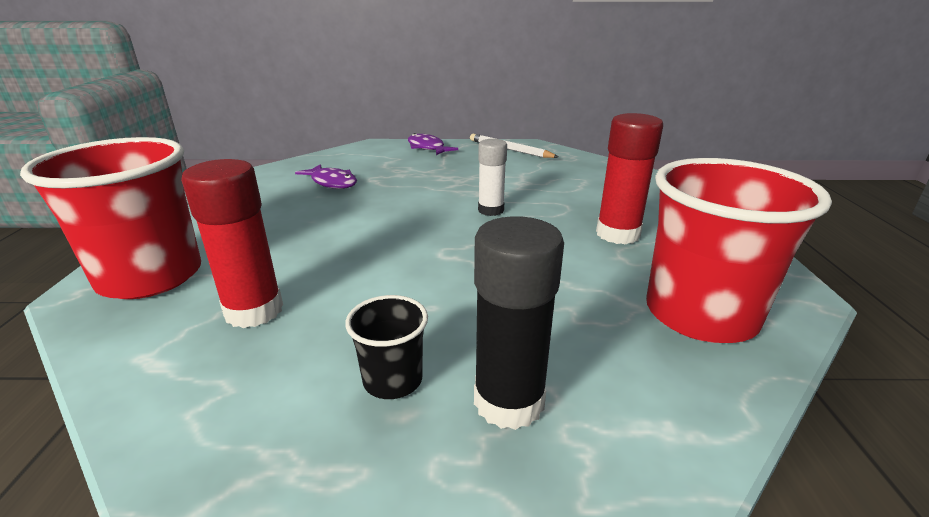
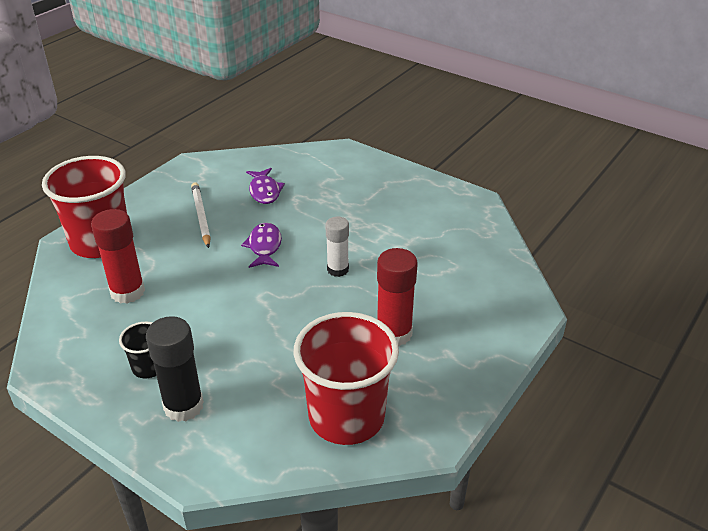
camera: 35 degrees right, 10 degrees up
(427, 148) = (380, 171): purple fish -> purple fish (264, 247)
(510, 149) = (447, 200): white pencil -> white pencil (201, 216)

